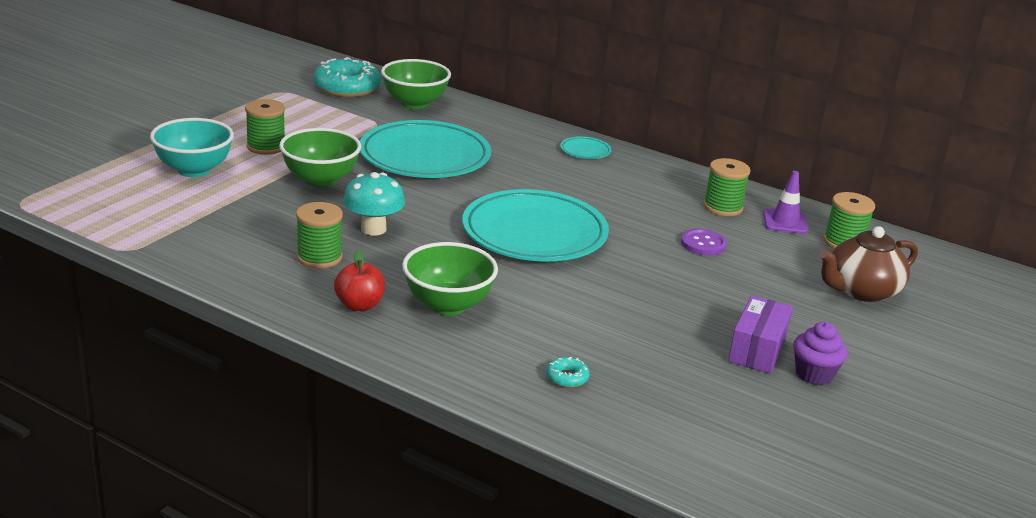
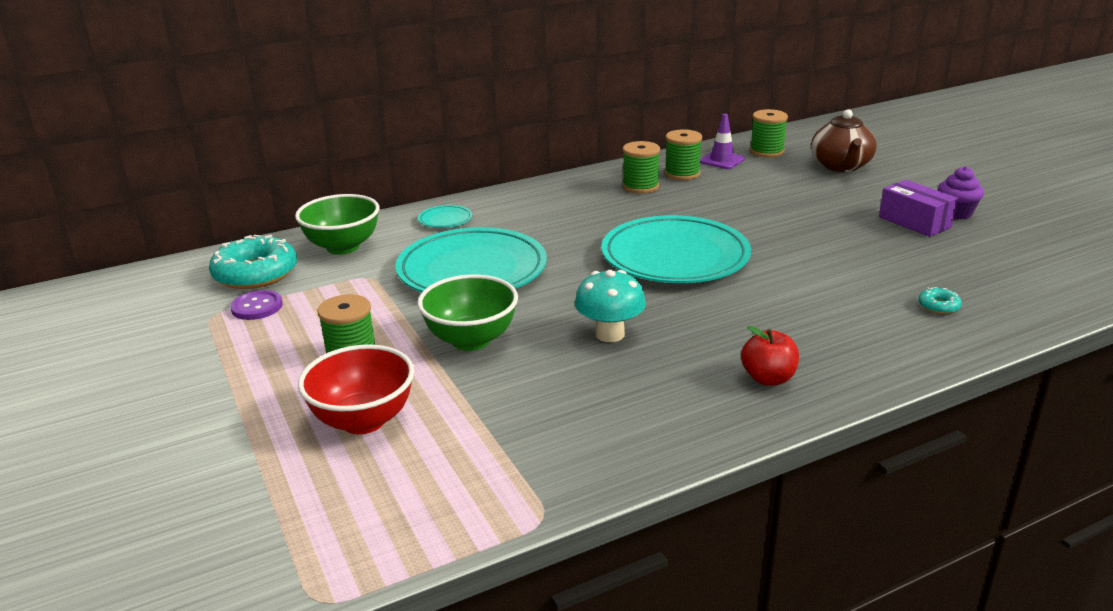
camera: 55 degrees left, 0 degrees up
(194, 170) = (363, 420): turquoise bowl -> red bowl
(319, 257) = (651, 380): green spool -> green spool (640, 186)
(448, 305) = (790, 330): green bowl -> none
(585, 151) = (533, 197): turquoise plate -> turquoise plate (445, 220)
(703, 244) = (739, 196): purple button -> purple button (257, 307)

